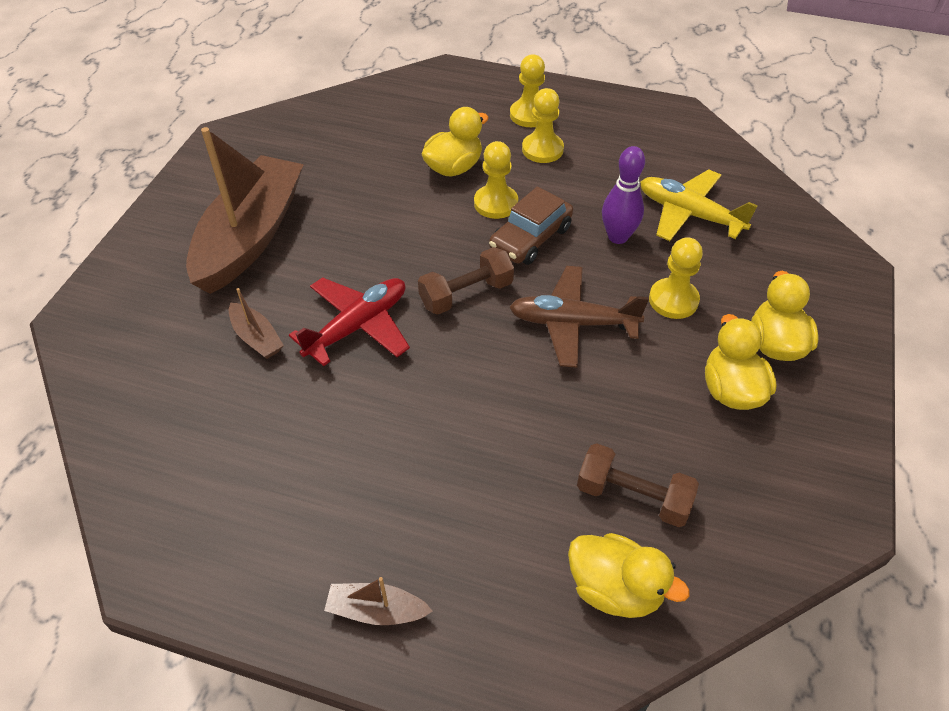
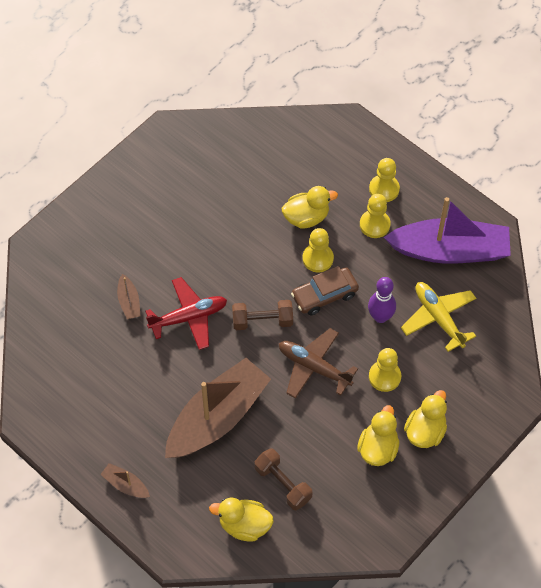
camera: 25 degrees right, 10 degrees up
(251, 236) = (153, 224): brown boat -> brown boat (217, 417)
(615, 589) = (244, 525): yellow duck -> yellow duck turned 135 degrees clockwise
(648, 146) = (450, 250): none -> purple boat

